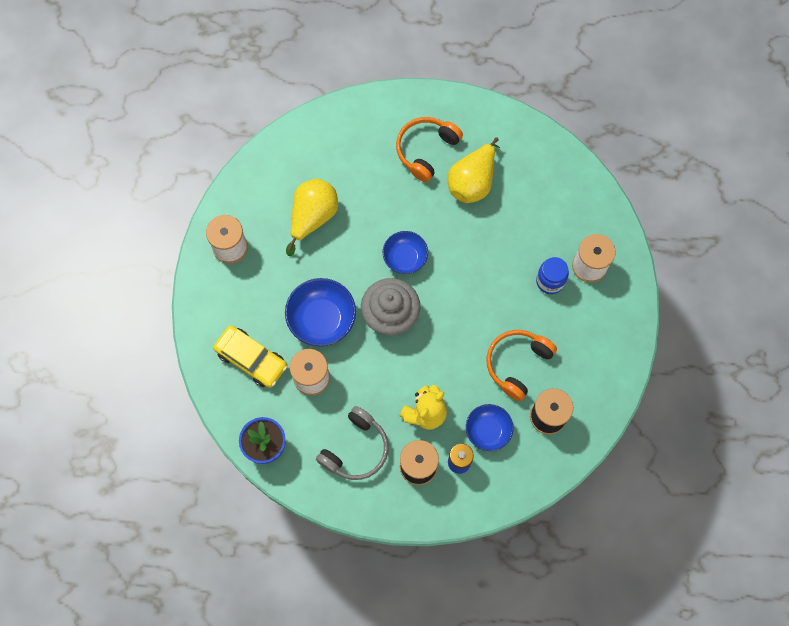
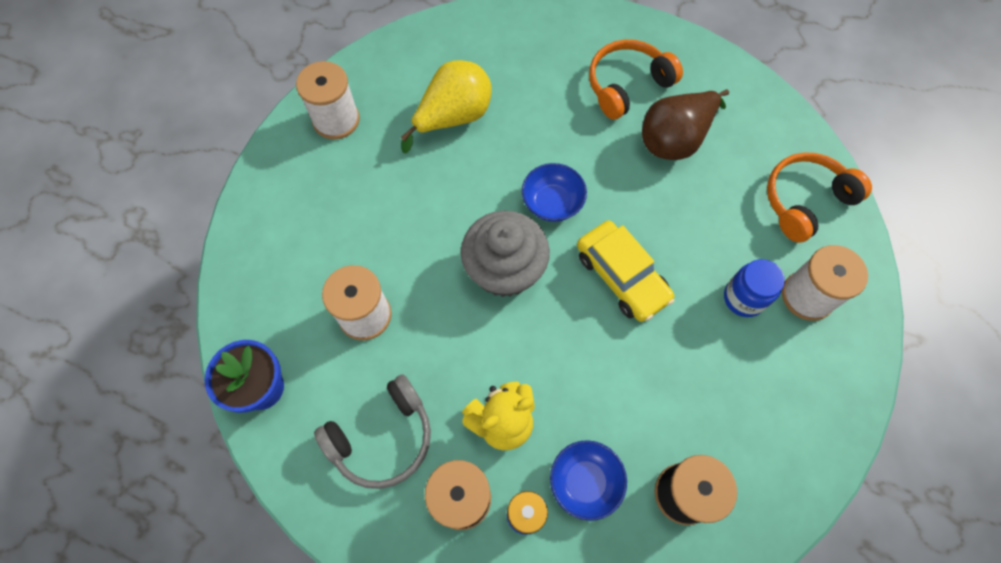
camera: 20 degrees right, 5 degrees down
(251, 359) = (297, 263): yellow car -> yellow car (621, 276)
(322, 319) = (411, 243): blue bowl -> none
(472, 182) = (675, 139): yellow pear -> brown pear
(517, 364) = (661, 398): orange headphones -> orange headphones (805, 201)

